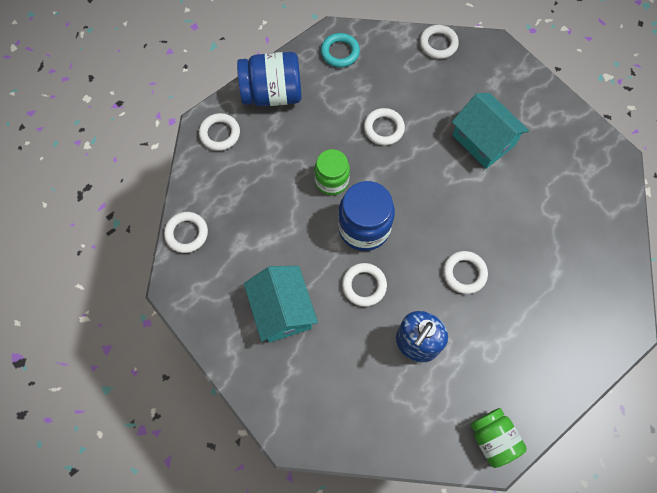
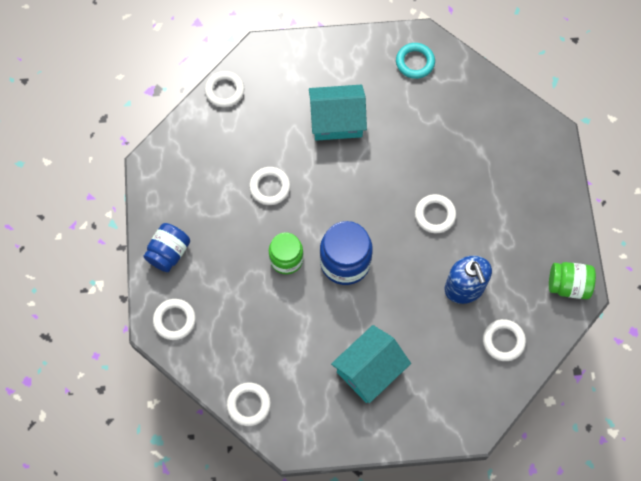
camera: 55 degrees left, 0 degrees up
(272, 94) = (169, 252): blue jar -> blue jar, size x0.66
(282, 310) = (369, 370): turquoise house -> turquoise house turned 60 degrees counterclockwise
(340, 52) = (171, 172): turquoise ring -> turquoise ring (415, 62)
(364, 285) = (392, 295): white ring -> white ring (503, 341)

